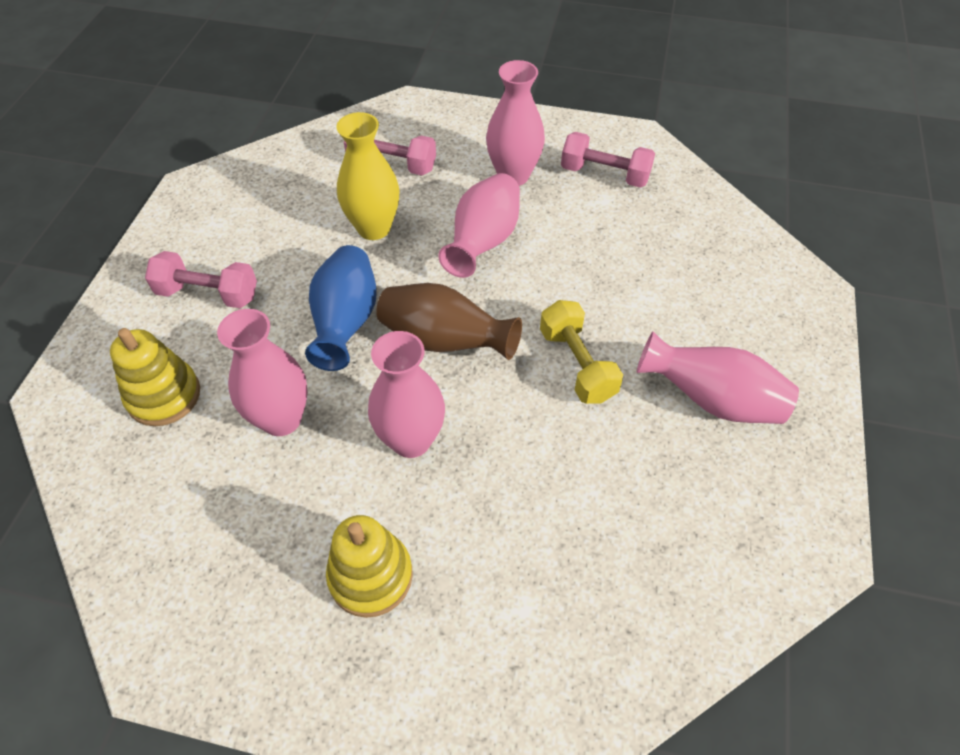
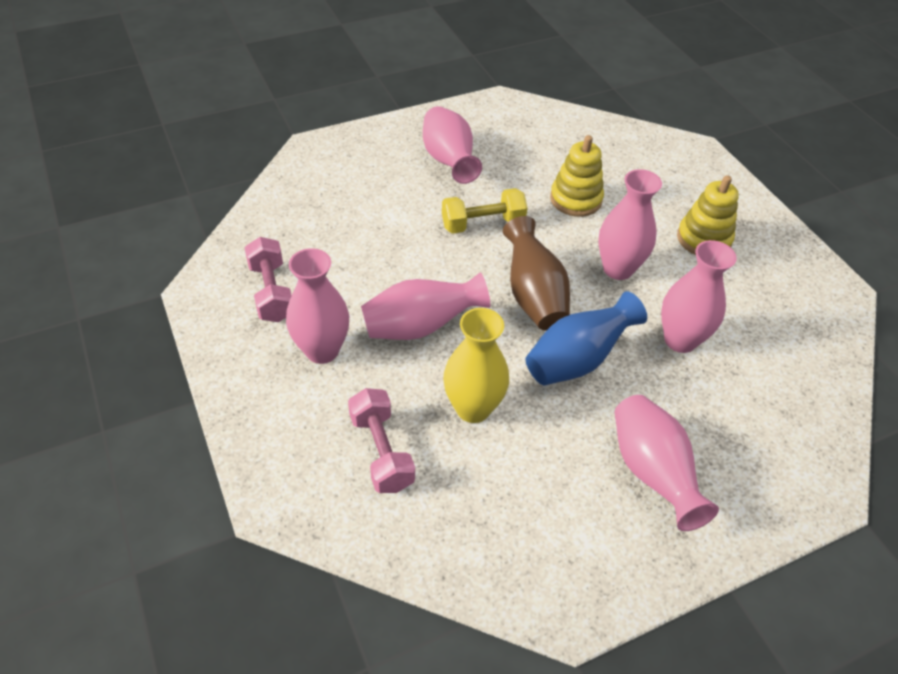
camera: 130 degrees left, 5 degrees down
(164, 396) = (746, 420): yellow stacking toy -> yellow stacking toy (575, 199)
(208, 294) = (651, 472): pink dumbbell -> pink vase
(577, 364) = (482, 224): yellow dumbbell -> yellow dumbbell turned 45 degrees clockwise

